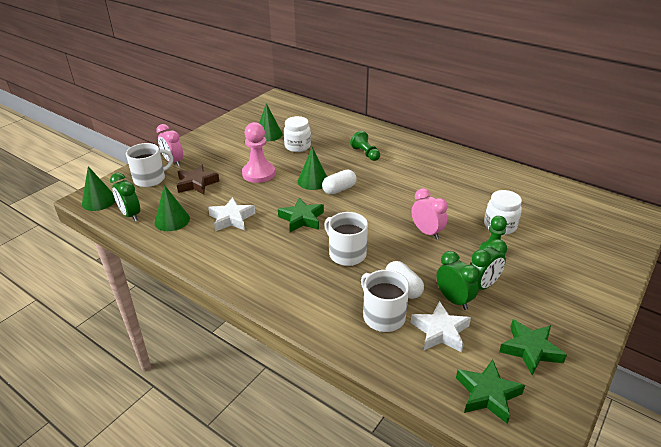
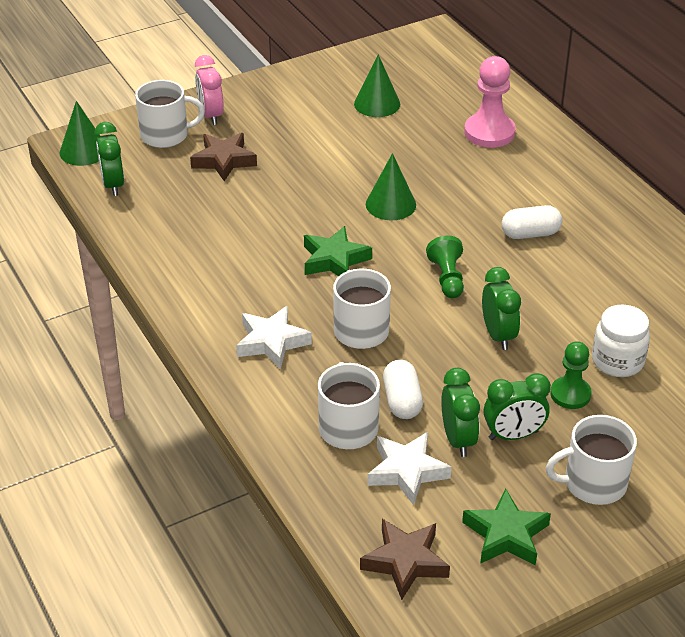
camera: 25 degrees right, 5 degrees up
(172, 220) = (161, 209): green cone -> none
(231, 218) = (240, 230): white star -> white star (272, 342)
(258, 173) = (319, 169): pink pawn -> pink pawn (489, 132)
(297, 146) = (407, 138): white jar -> none
(339, 189) = (419, 230): white capsule -> white capsule (530, 234)
(365, 153) = (505, 180): green pawn -> green pawn (447, 278)
(426, 232) = (498, 335): pink clock -> green clock
(487, 394) = (405, 562): green star -> brown star
(548, 298) = (593, 483): none -> white mug

